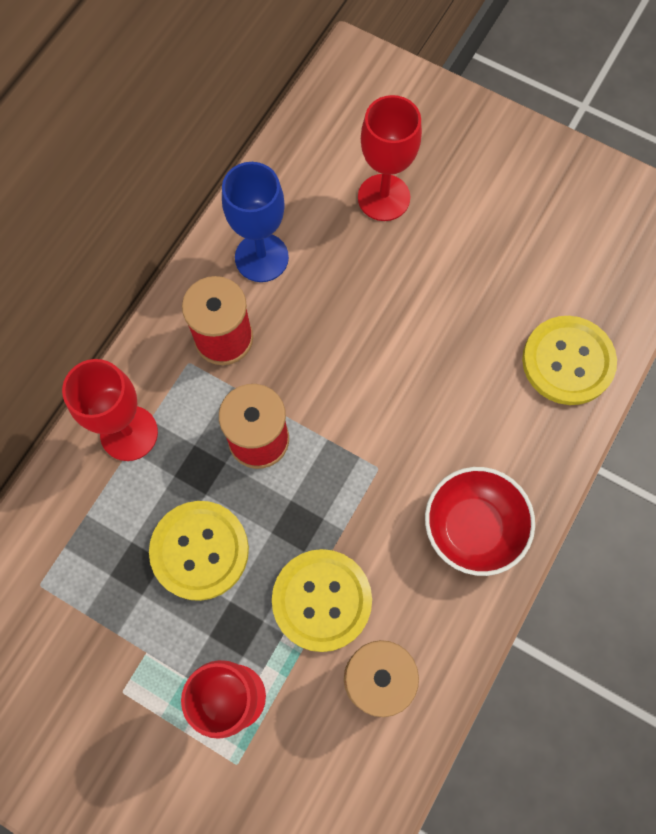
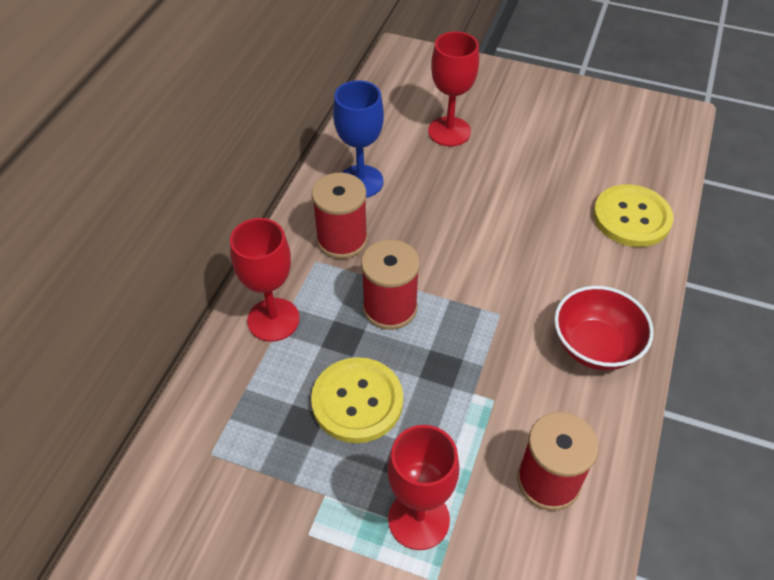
camera: 10 degrees left, 20 degrees down
(322, 600) = (479, 424): yellow button -> none

